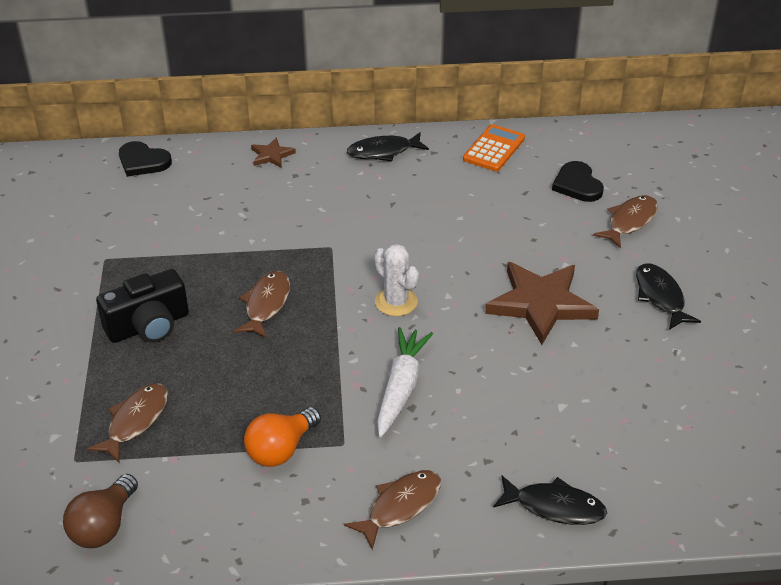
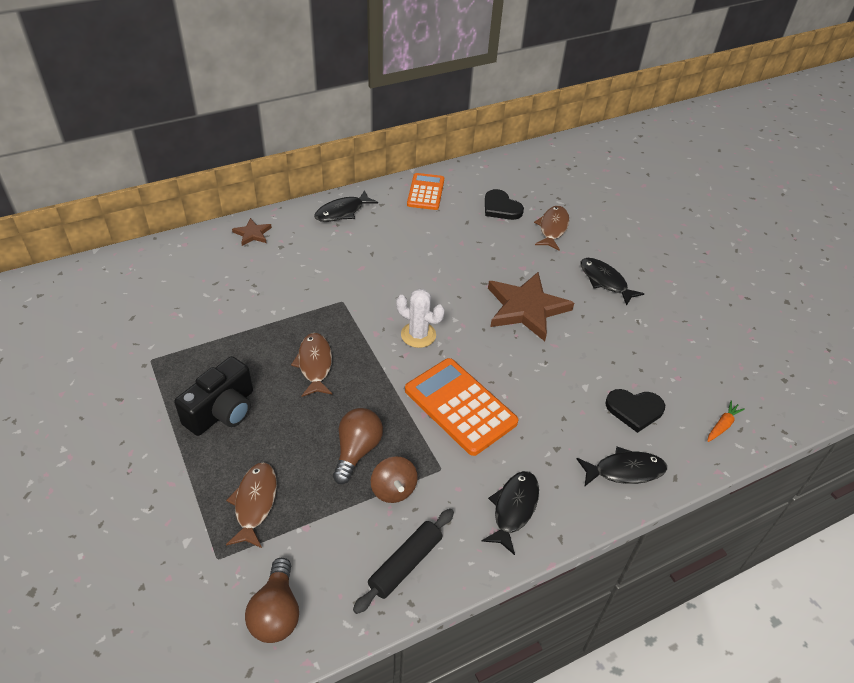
camera: 25 degrees left, 5 degrees up
(143, 161) = (141, 263): black heart -> black heart (634, 410)
(253, 523) = (405, 564): none -> black rolling pin
(264, 401) = (357, 451): none -> brown light bulb
(281, 449) = (393, 489): orange light bulb -> brown spinning top
(400, 506) = (513, 509): brown fish -> black fish
(401, 387) = (460, 406): white carrot -> orange calculator
(711, 494) = (722, 425): none -> orange carrot

